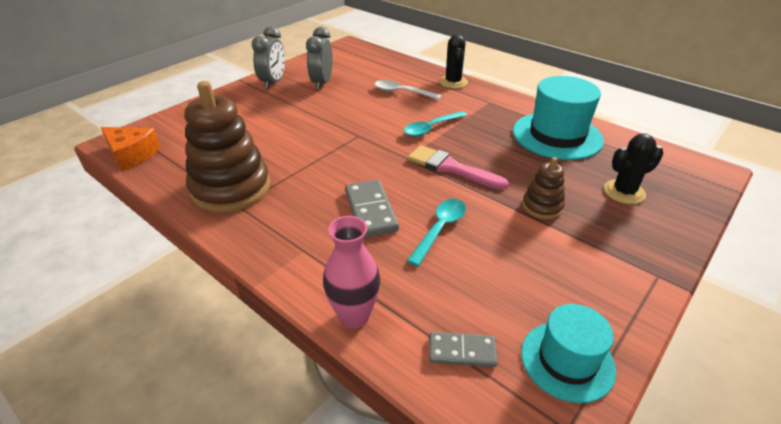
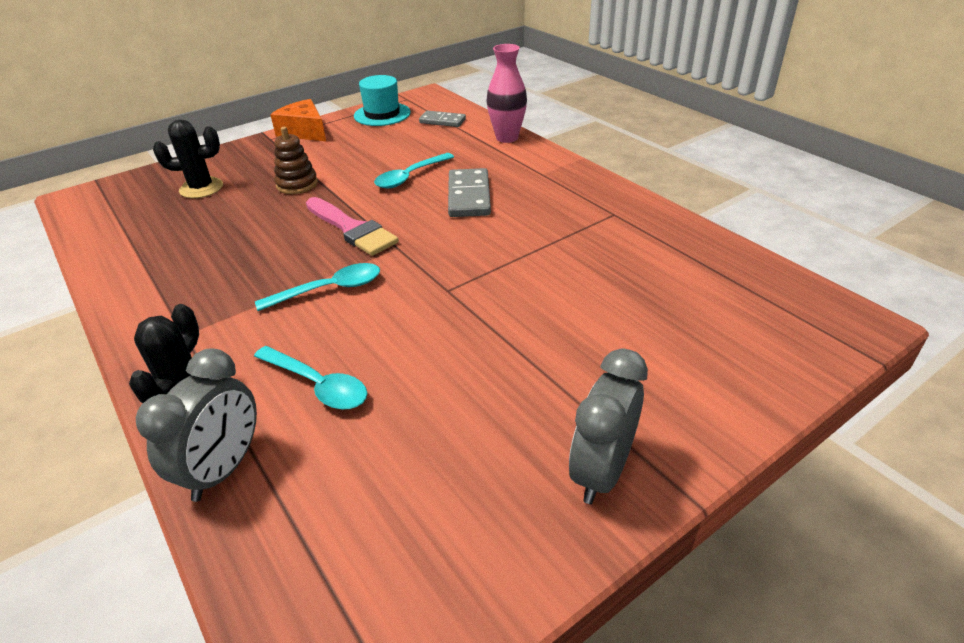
camera: 165 degrees left, 0 degrees up
(131, 155) = (803, 295): orange cheese -> orange cheese (304, 132)
(231, 188) = (628, 232): brown stacking toy -> none
(322, 83) = (479, 449): grey clock -> grey clock (224, 469)
(402, 92) = (317, 385): white spoon -> turquoise spoon
(557, 135) = (170, 256): turquoise hat -> none

